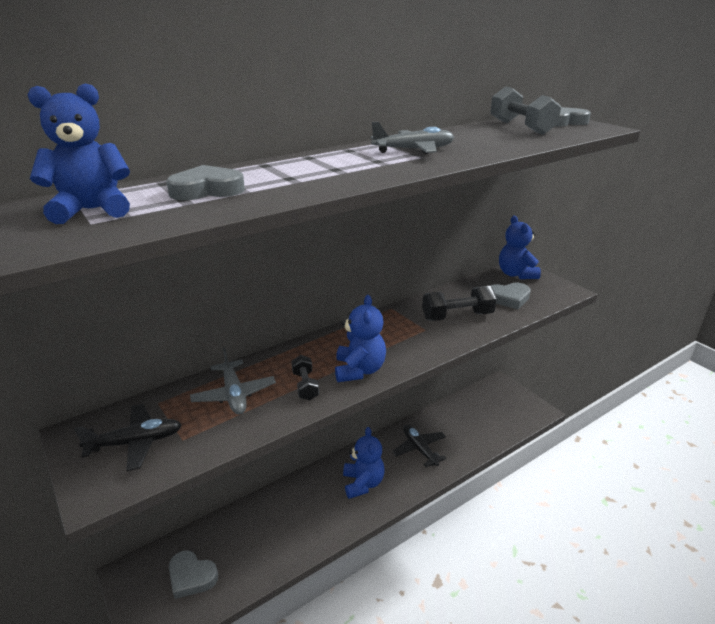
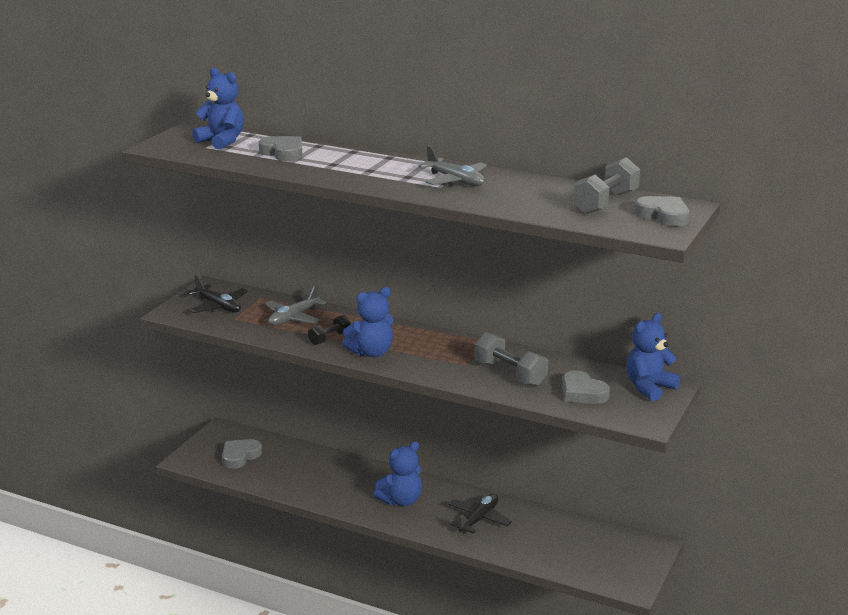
camera: 60 degrees right, 5 degrees down
(191, 577) = (240, 456): grey heart -> grey heart turned 45 degrees clockwise
(457, 316) = (510, 374): black dumbbell -> grey dumbbell

